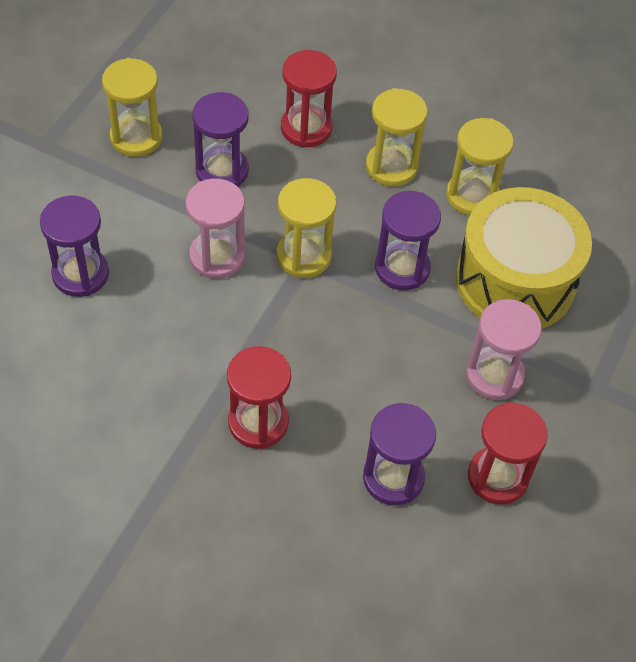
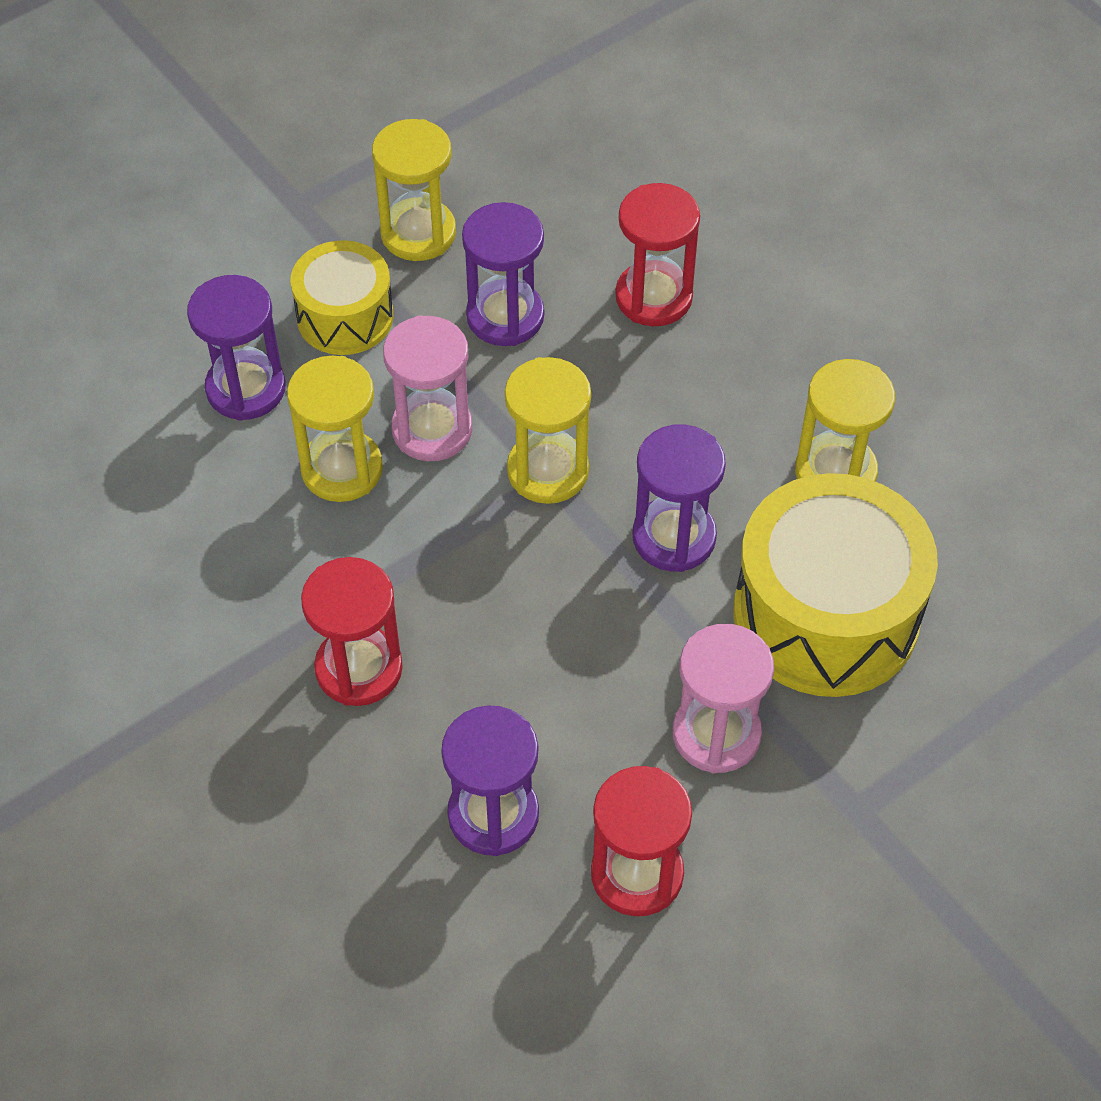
camera: 30 degrees right, 0 degrees up
(119, 206) = (345, 317): none -> yellow drum
(391, 166) = (742, 391): yellow hourglass -> yellow hourglass (342, 469)

